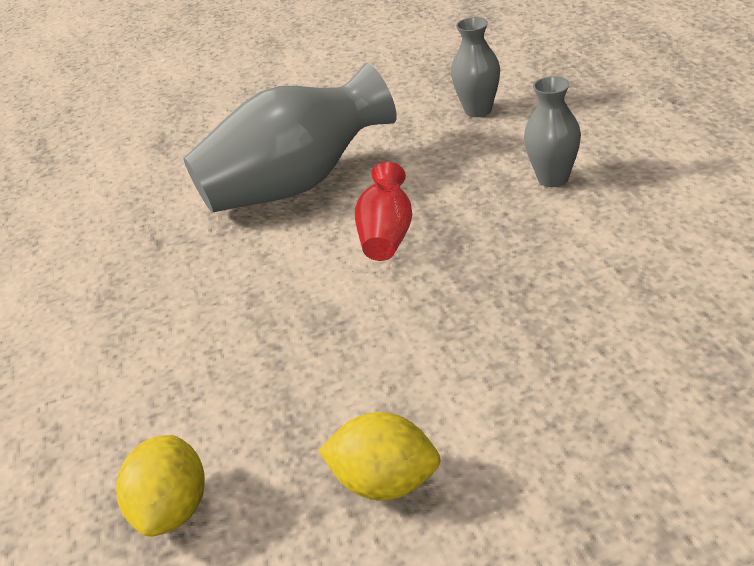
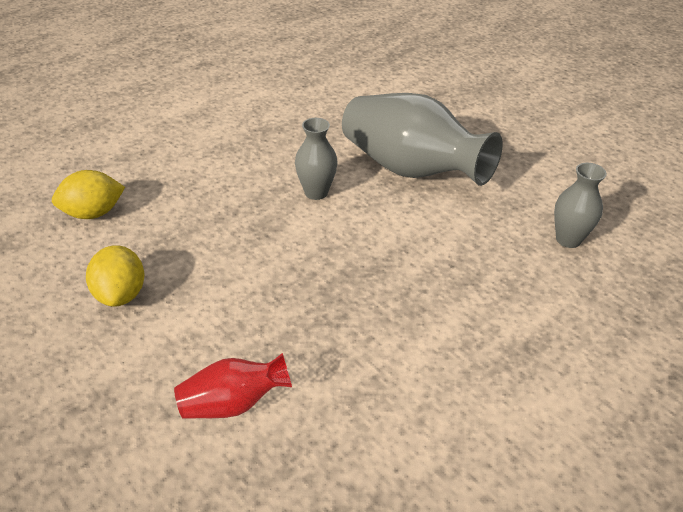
camera: 60 degrees right, 5 degrees up
(387, 235) = (369, 231): red vase -> red vase (233, 403)
(553, 178) = (486, 309): grey vase -> grey vase (316, 192)

